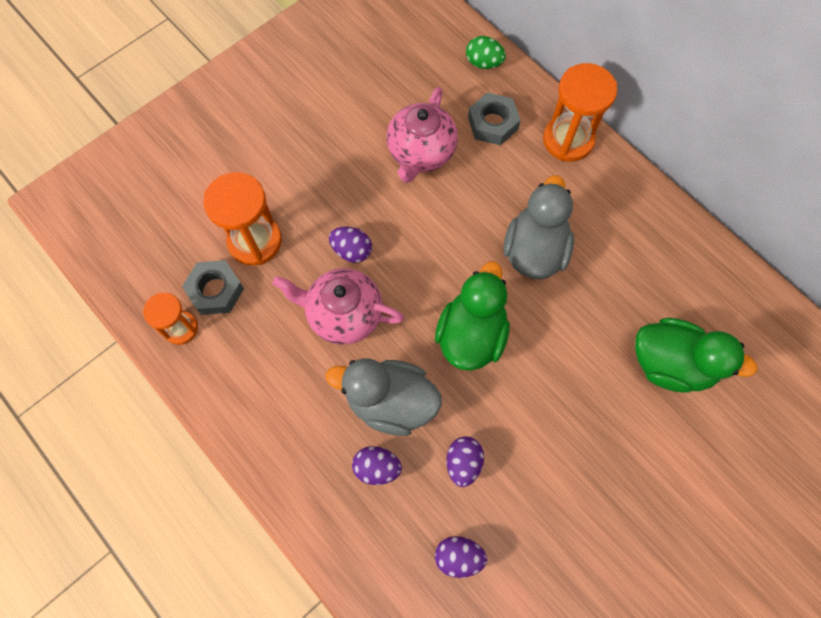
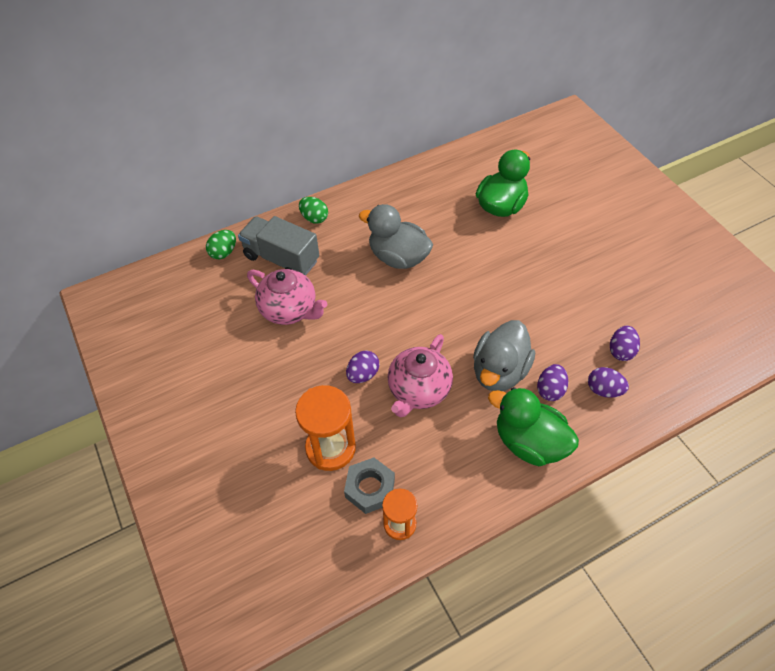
camera: 75 degrees left, 15 degrees down
(463, 463) = (553, 334): purple egg -> purple egg (603, 390)
(471, 334) = (456, 309): green duck -> green duck (529, 442)
(493, 123) = (281, 258): grey nut -> grey truck
(568, 140) = (314, 218): orange hourglass -> green egg

